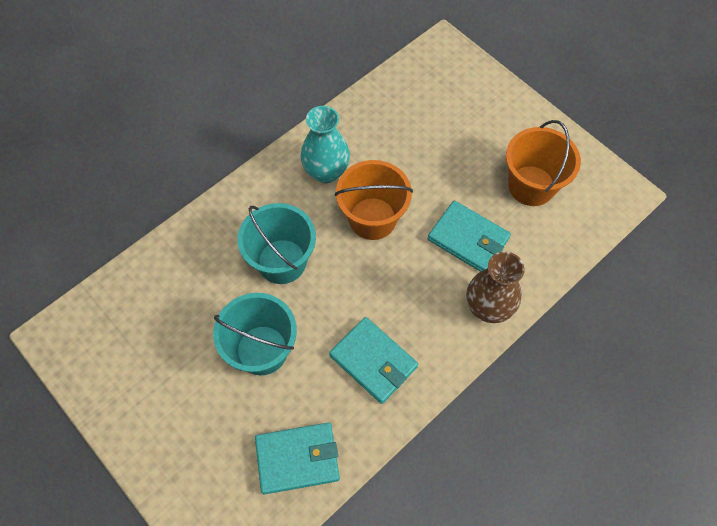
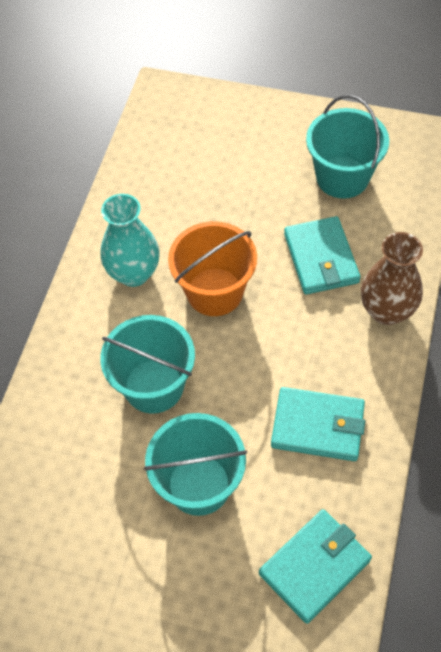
camera: 30 degrees left, 5 degrees down
(468, 239) = (321, 258): turquoise wallet -> turquoise wallet turned 75 degrees clockwise
(531, 186) = (342, 177): orange bucket -> turquoise bucket

